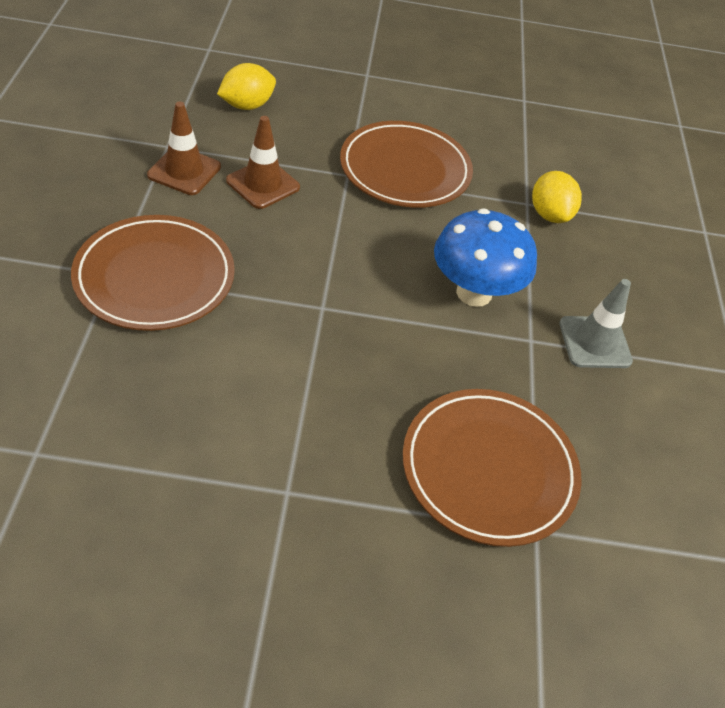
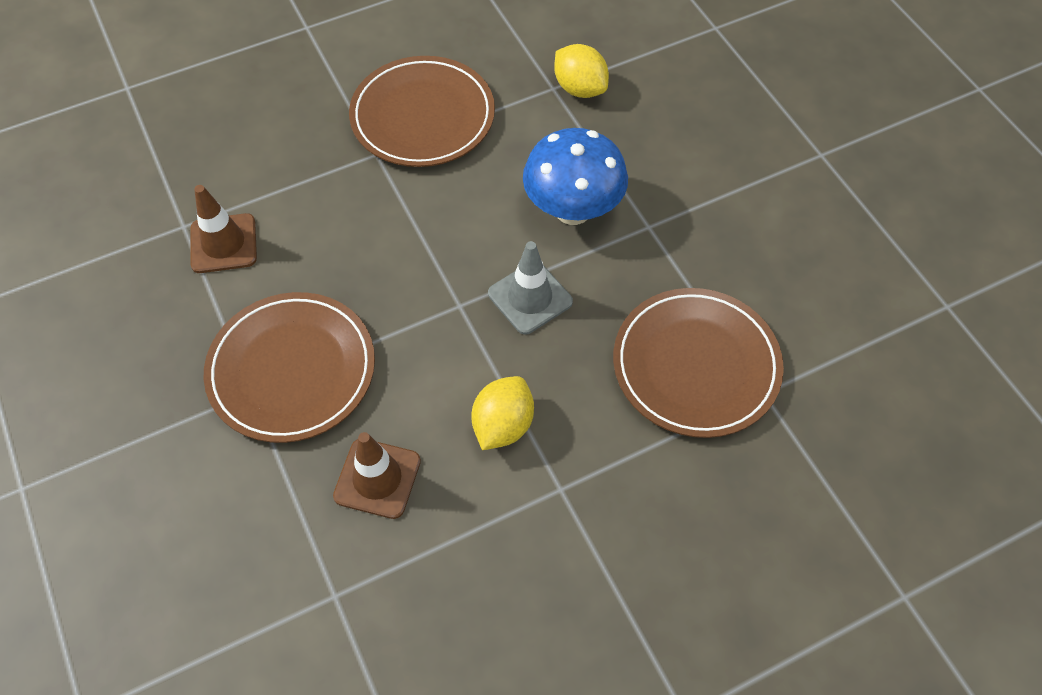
camera: 25 degrees left, 10 degrees up
(247, 105) = (221, 133): yellow lemon -> yellow lemon (503, 425)
(263, 184) = (308, 212): brown traffic cone -> brown traffic cone (377, 478)
(594, 342) = (699, 196): grey traffic cone -> grey traffic cone (530, 298)

